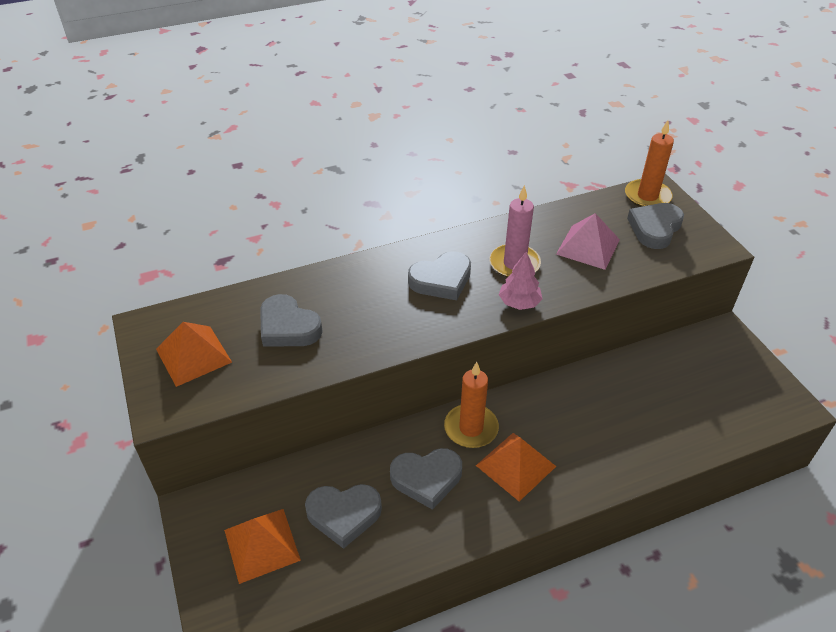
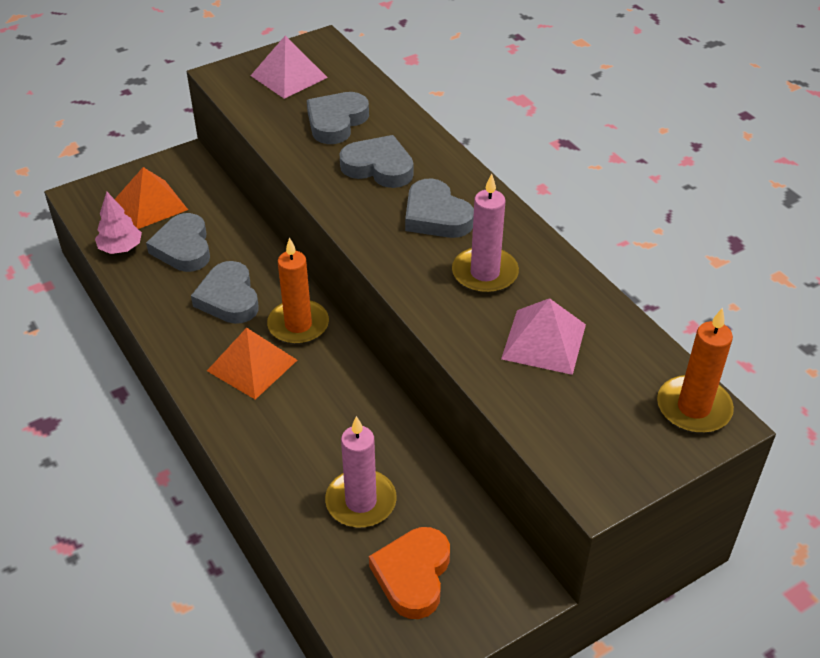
camera: 80 degrees right, 0 degrees up
(193, 355) = (289, 76): orange pyramid -> pink pyramid
(519, 303) = (413, 281): pink tree -> pink tree (120, 248)
(655, 228) = (613, 414): grey heart -> grey heart (379, 167)
(661, 406) = (361, 501): none -> pink candle
(722, 385) = (413, 575): none -> orange heart

